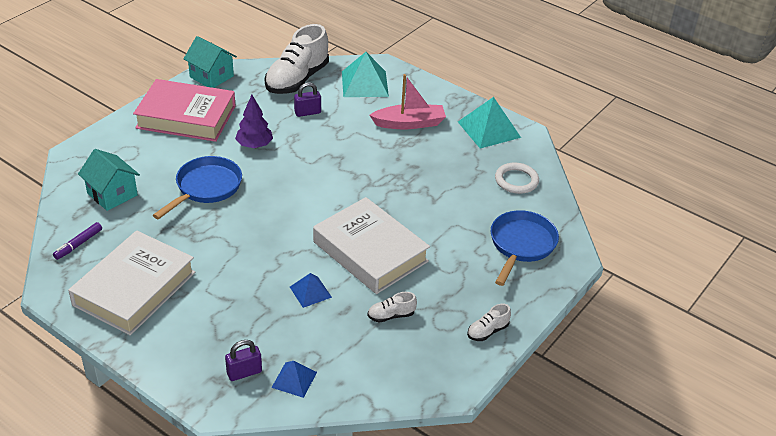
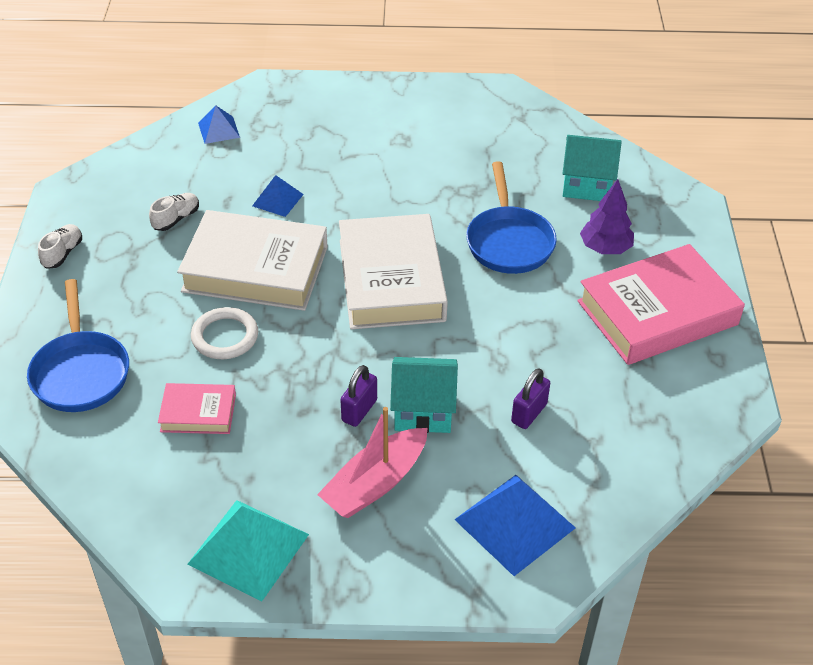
camera: 145 degrees right, 5 degrees up
(79, 244) = (541, 130): purple marker -> none
(134, 288) = (440, 123): white book -> white book (391, 280)
(211, 76) = (723, 394): turquoise house -> turquoise house (423, 410)
(244, 372) = (267, 115): purple padlock -> purple padlock (359, 410)
(254, 145) = (529, 323): purple tree -> purple tree (605, 248)
(297, 80) = (613, 465): white shoe -> none
(364, 83) = (515, 523): turquoise pyramid -> blue pyramid
(469, 192) = (198, 413): none -> pink book
(516, 180) = (144, 471): white ring -> white ring (225, 336)

